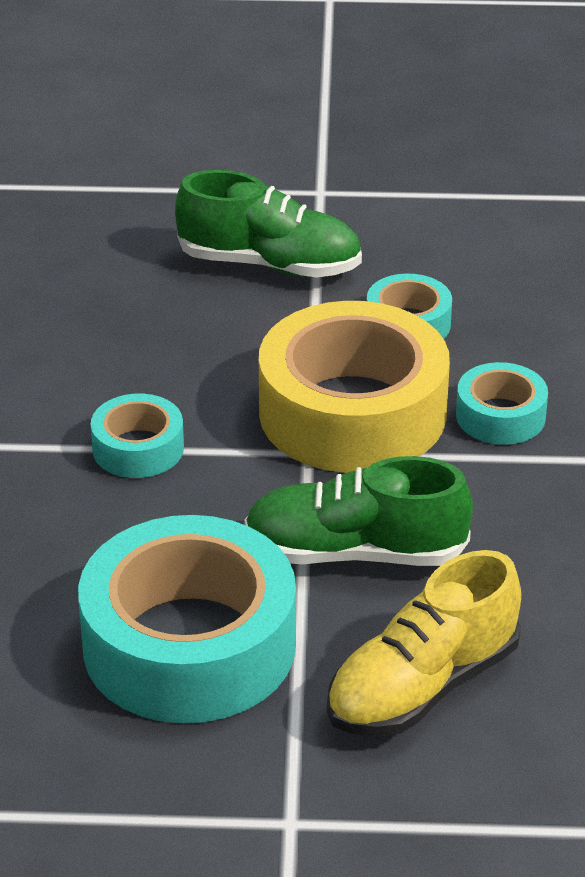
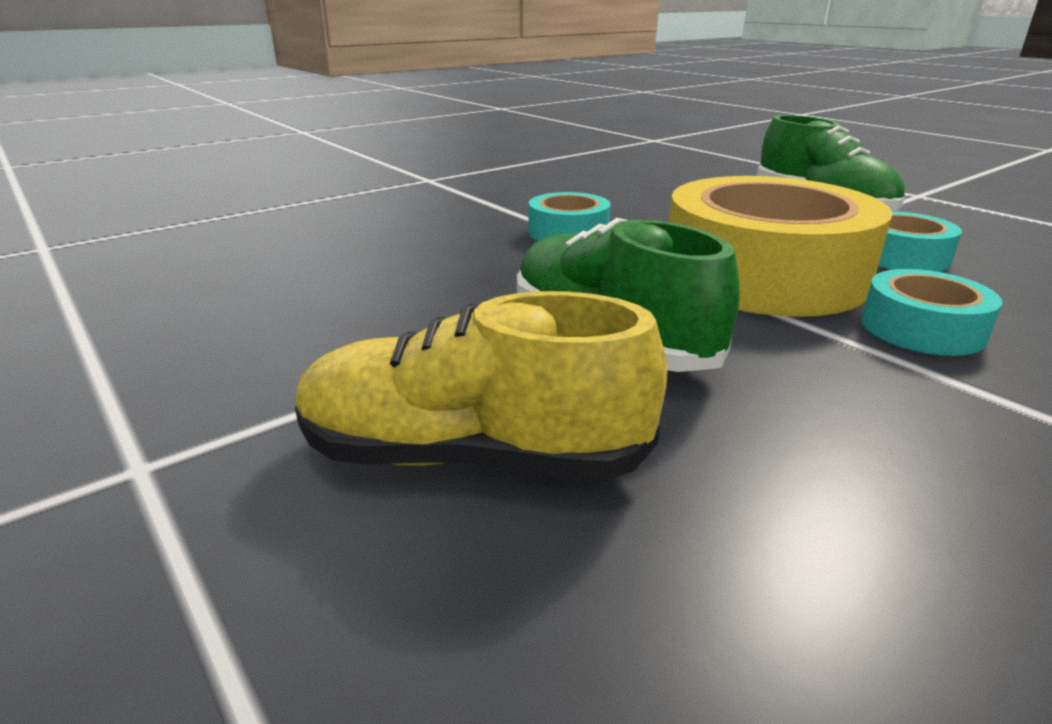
camera: 50 degrees right, 10 degrees down
(189, 645) = (377, 317): turquoise tape -> none

